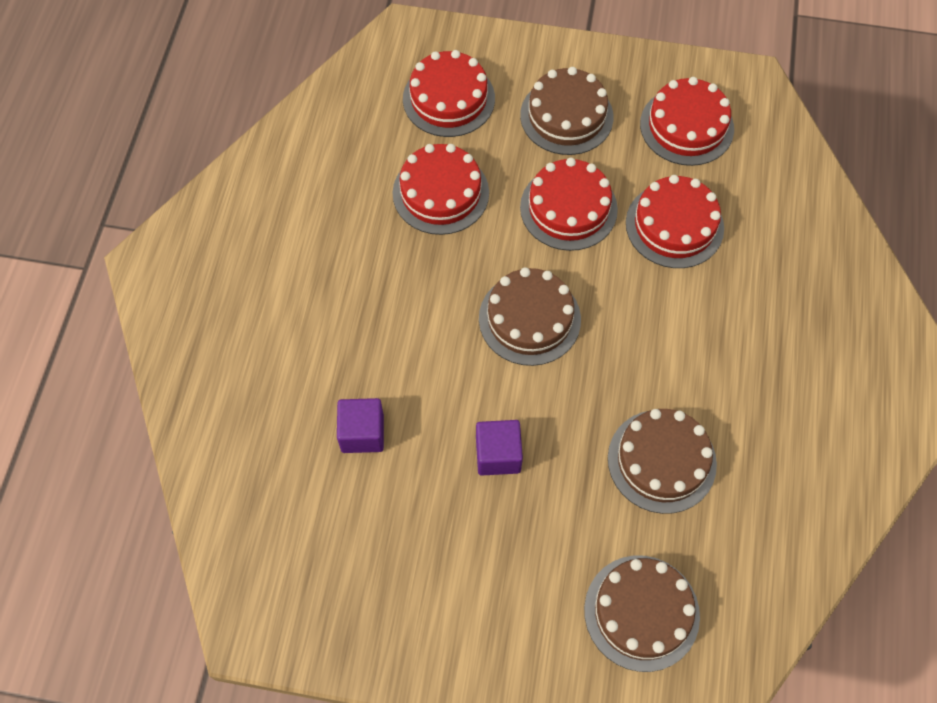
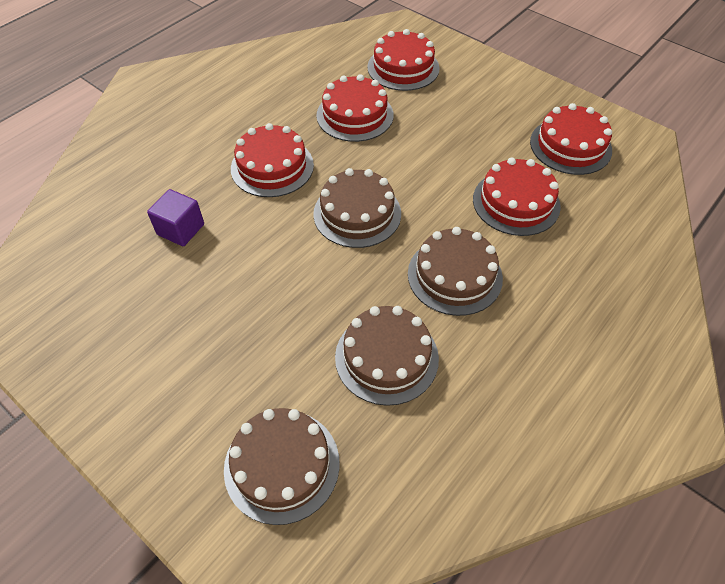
camera: 30 degrees right, 10 degrees down
(498, 455) = (262, 289): purple cube -> none
(566, 116) = (480, 106): brown cake -> brown cake (454, 275)
(568, 208) = (440, 159): red cake -> red cake (272, 167)

